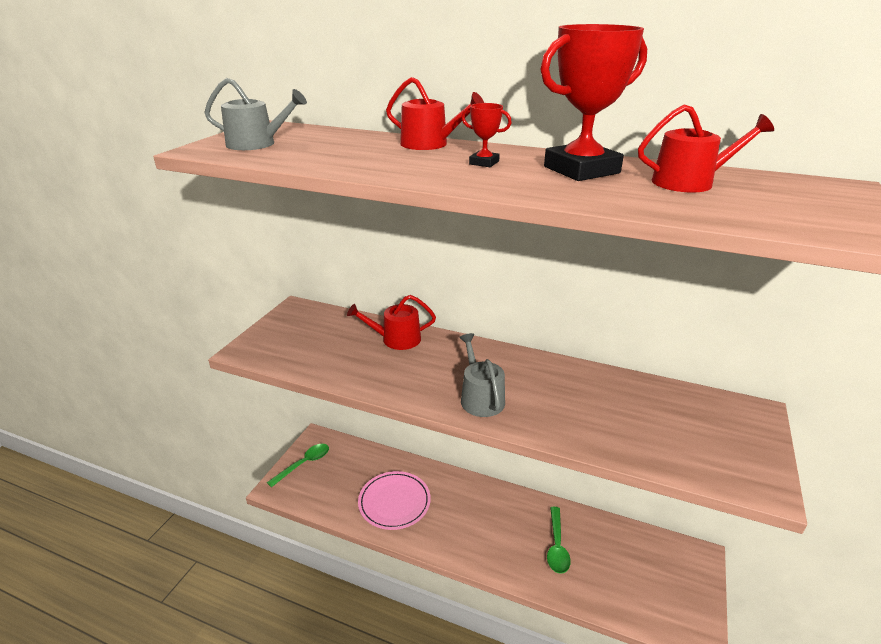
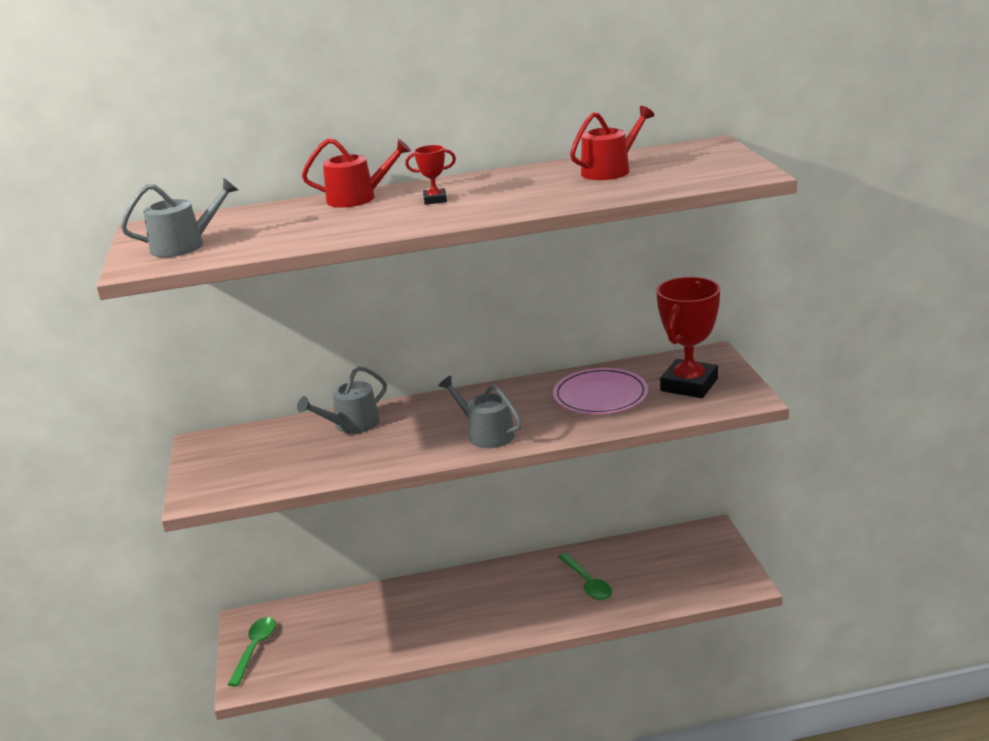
camera: 30 degrees left, 5 degrees down
(394, 502) = (396, 629): pink plate -> pink plate (600, 396)
(396, 339) = (351, 424): red watering can -> grey watering can
(581, 170) = (521, 183): red trophy -> red trophy (689, 385)

